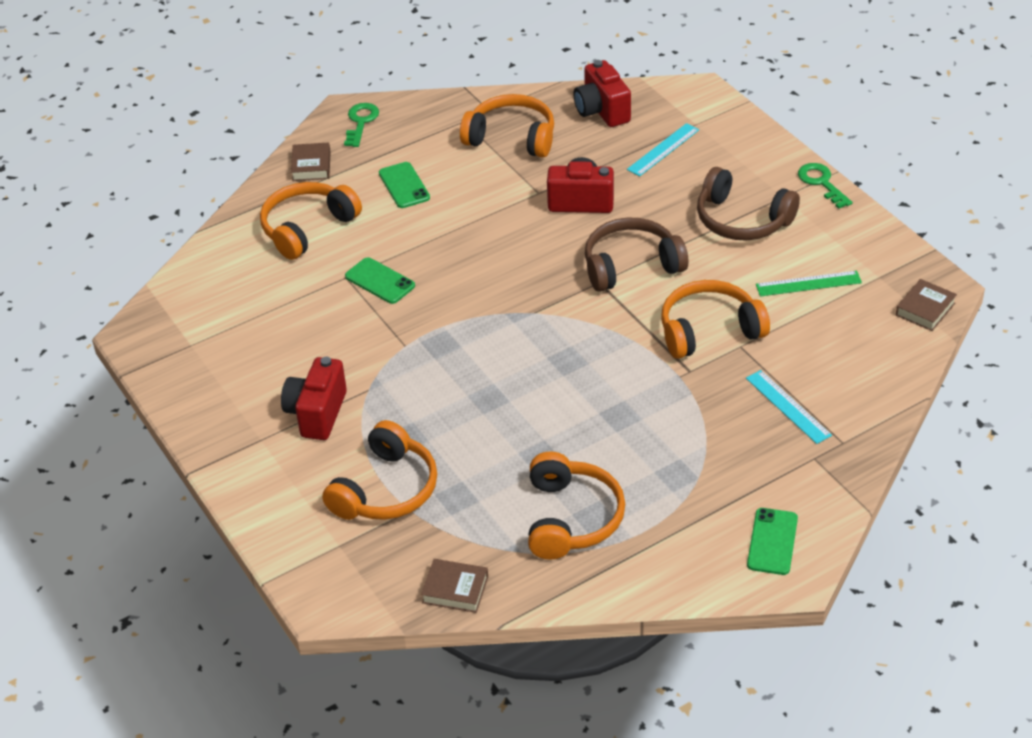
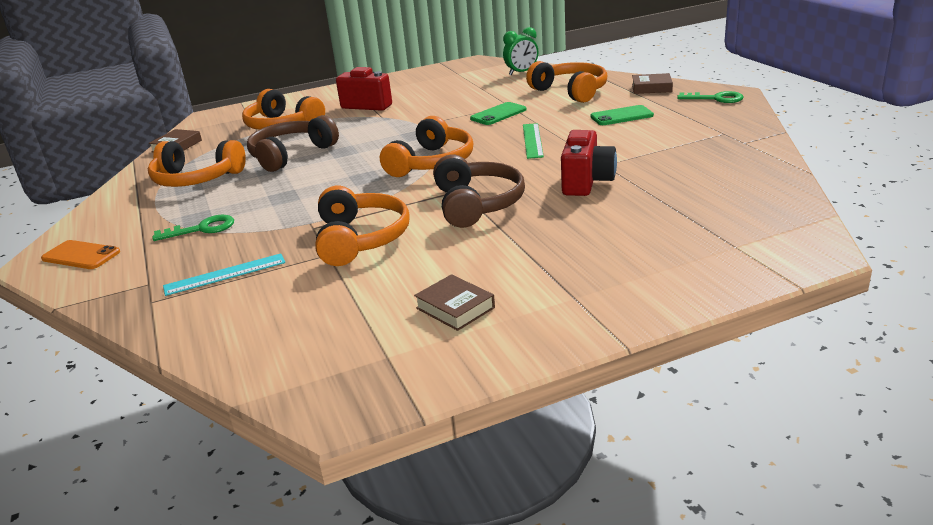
camera: 100 degrees right, 15 degrees down
(212, 279) = (521, 73): none -> green clock
(511, 137) = (697, 152): orange headphones -> orange headphones (432, 163)
(602, 111) = (753, 193): red camera -> none
(663, 150) = (677, 225): turquoise ruler -> none
(742, 220) = (533, 266): brown headphones -> brown headphones (291, 155)
(772, 541) = (81, 255): green phone -> orange phone
(808, 283) = (400, 302): green ruler -> green ruler (532, 140)
(821, 183) = (599, 330): green key -> green key (202, 229)
(925, 309) = (304, 388): brown book -> brown book (455, 308)

